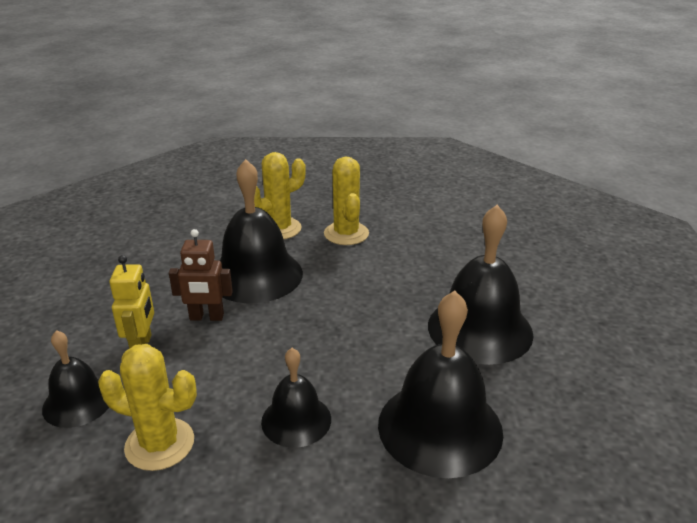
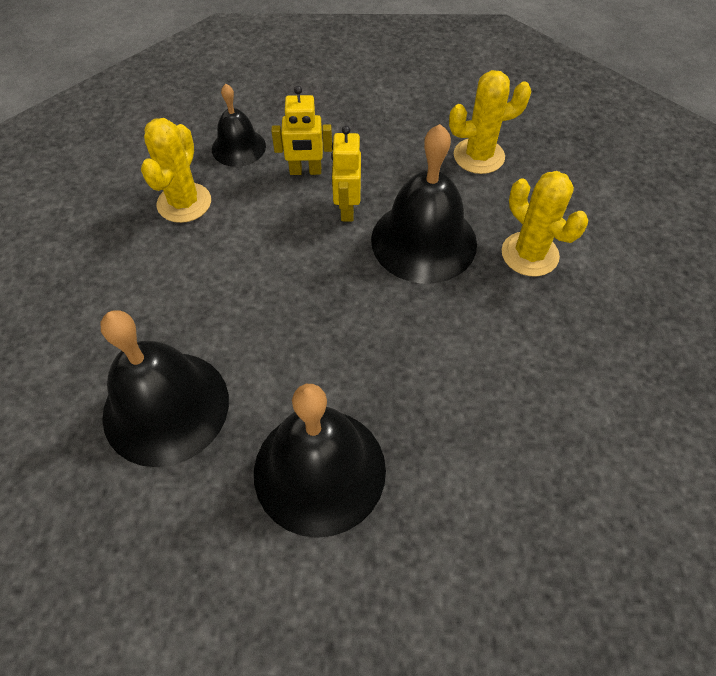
camera: 90 degrees right, 25 degrees up
(206, 317) = (347, 209): brown robot -> yellow robot
(296, 420) = (195, 289): black bell -> none
(346, 234) = (529, 327): yellow cactus -> yellow cactus (478, 156)

